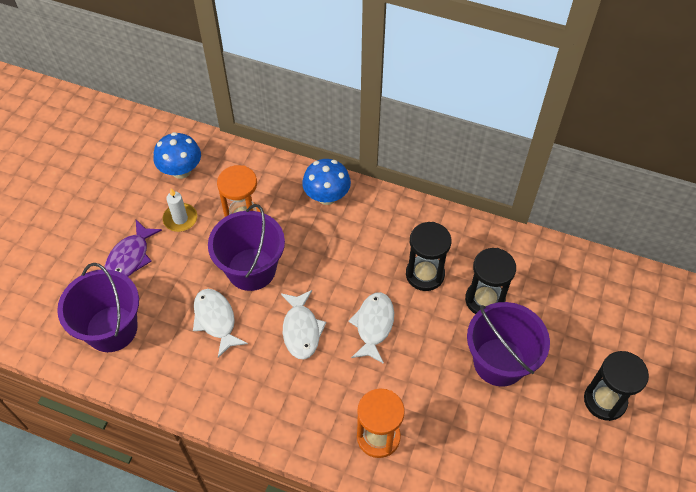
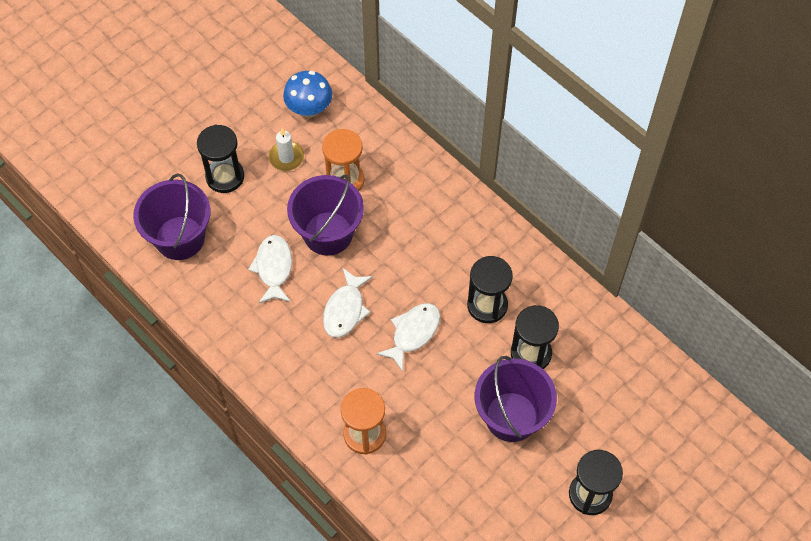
camera: 25 degrees right, 5 degrees up
(130, 257) = (225, 177): purple fish -> black hourglass
(327, 196) = (434, 190): blue mushroom -> none

